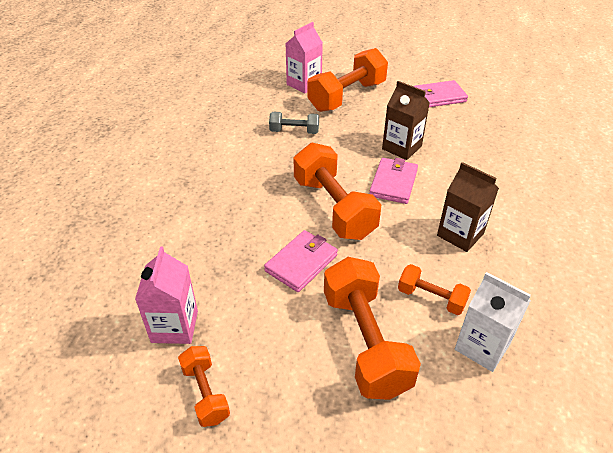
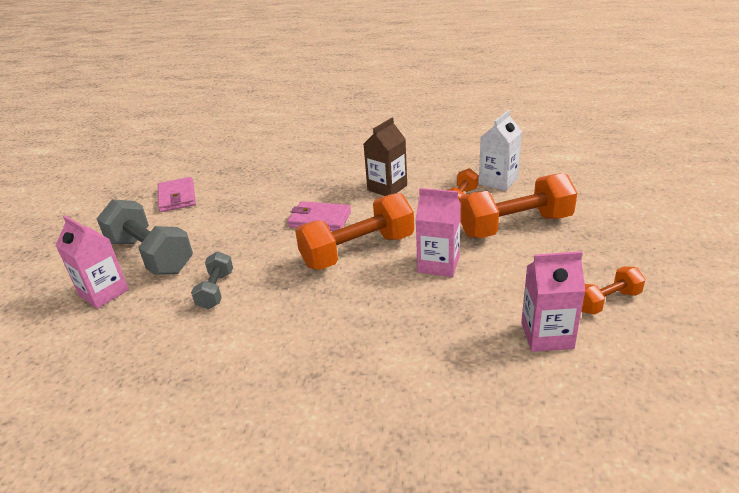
camera: 90 degrees left, 10 degrees down
(301, 263) = (438, 264): pink wallet -> pink carton
(347, 96) = (151, 255): orange dumbbell -> grey dumbbell
(401, 148) = (263, 216): brown carton -> none

